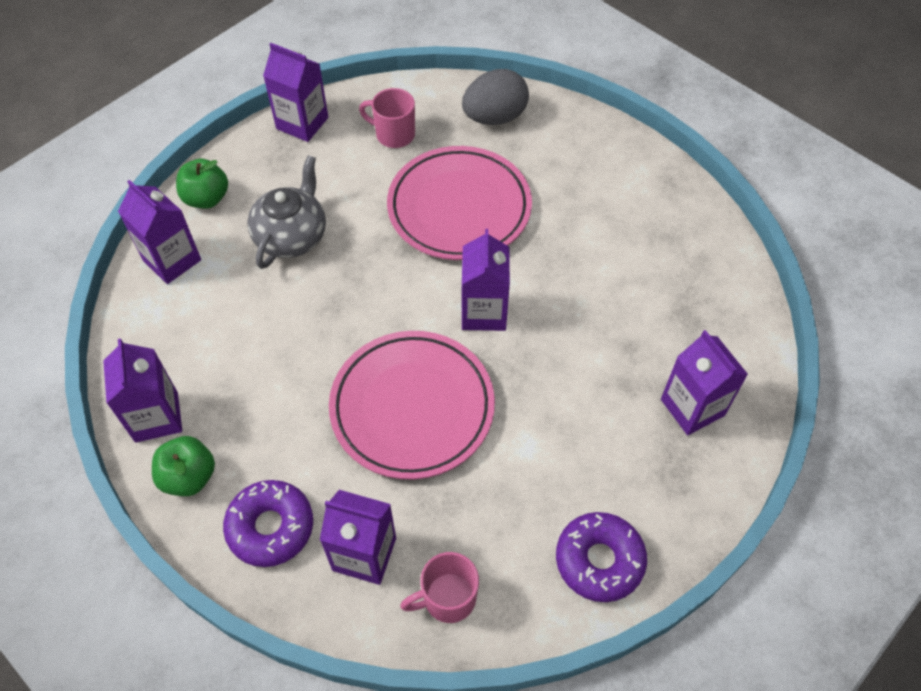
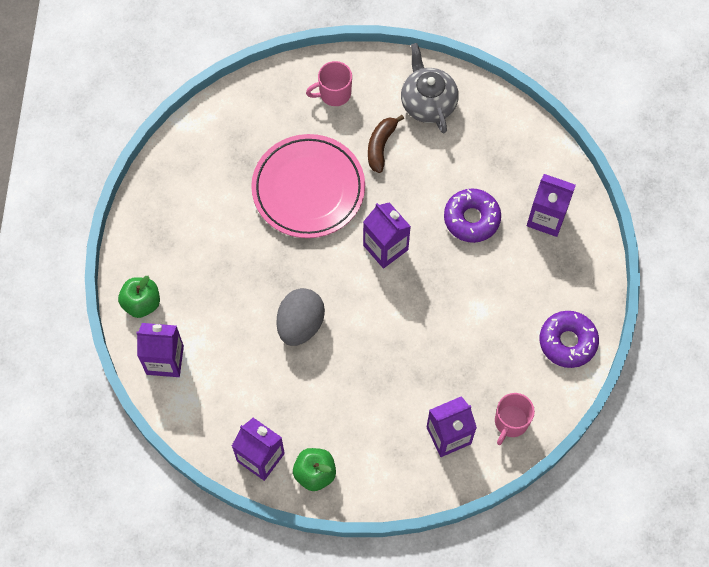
camera: 40 degrees left, 10 degrees up
(270, 527) = (386, 462): purple donut -> purple donut (471, 219)
(291, 236) = (223, 287): grey teapot -> grey teapot (428, 103)
(302, 123) = (148, 202): purple carton -> none
(394, 134) = (217, 166): pink mug -> pink mug (334, 93)
(412, 407) = (399, 337): pink plate -> none
(494, 117) = (270, 105): grey egg -> grey egg (300, 324)
(570, 218) = (381, 146): none -> brown banana

